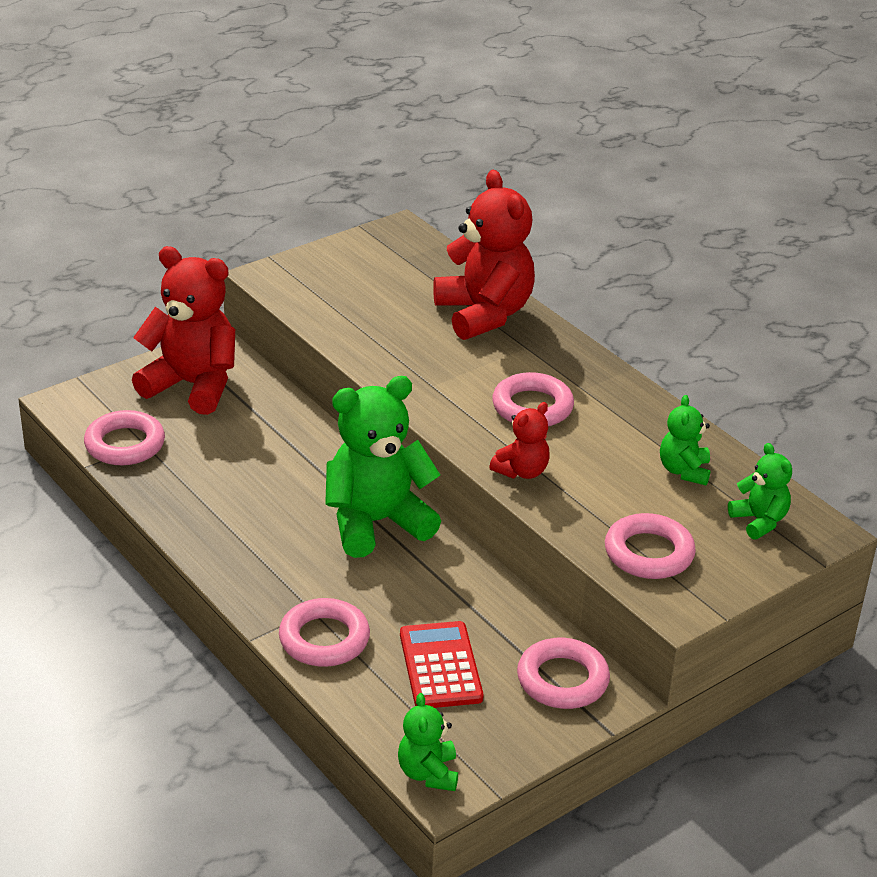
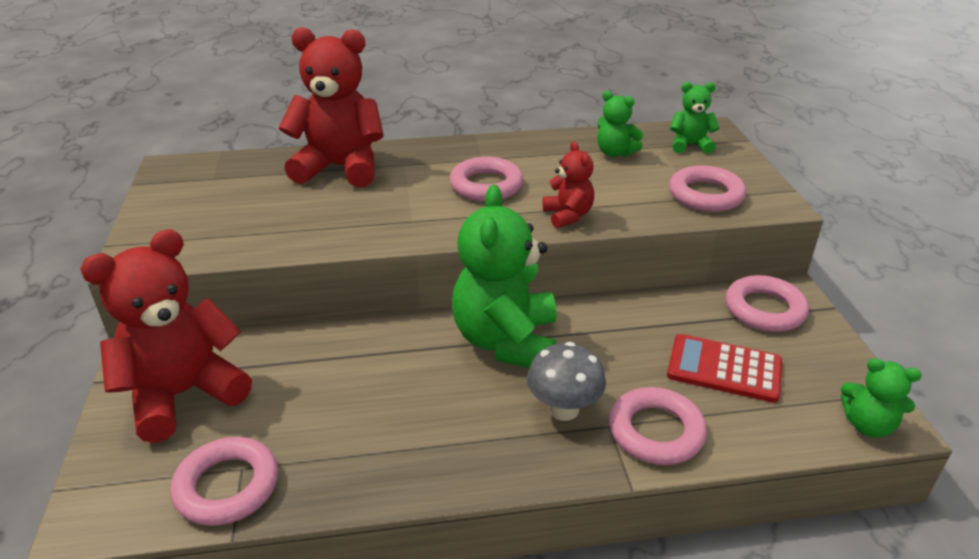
camera: 60 degrees left, 0 degrees up
(314, 580) = (563, 409): none -> grey mushroom

